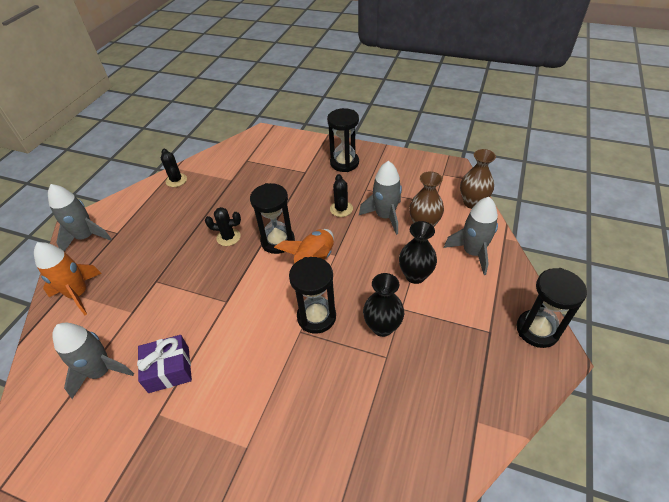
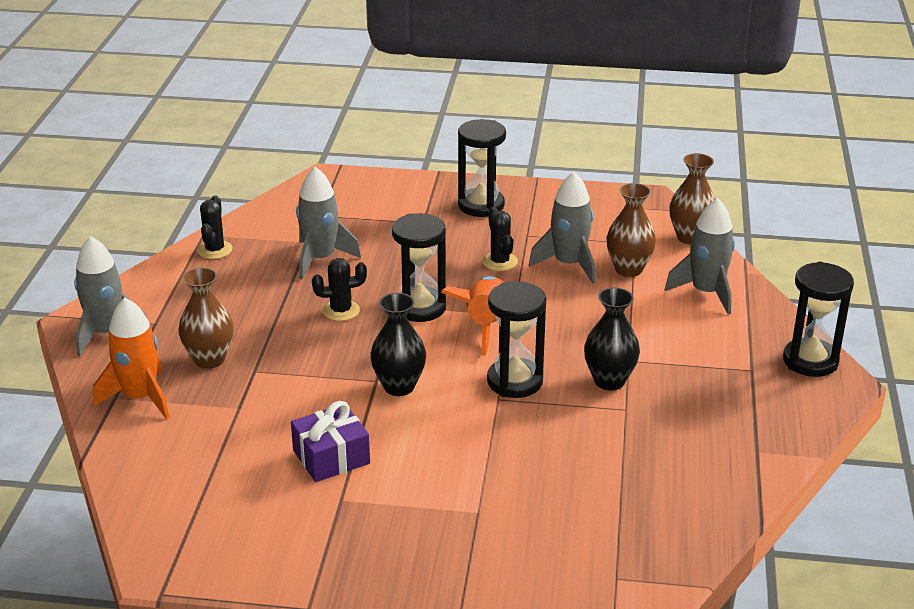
camera: 15 degrees left, 15 degrees down
(101, 371) = (232, 471): grey rocket -> grey rocket (320, 259)
(133, 267) = (209, 359): none -> brown vase
(176, 180) = (214, 250): black cactus -> black cactus turned 45 degrees clockwise
(415, 275) = (635, 324): black vase -> black vase (399, 386)

